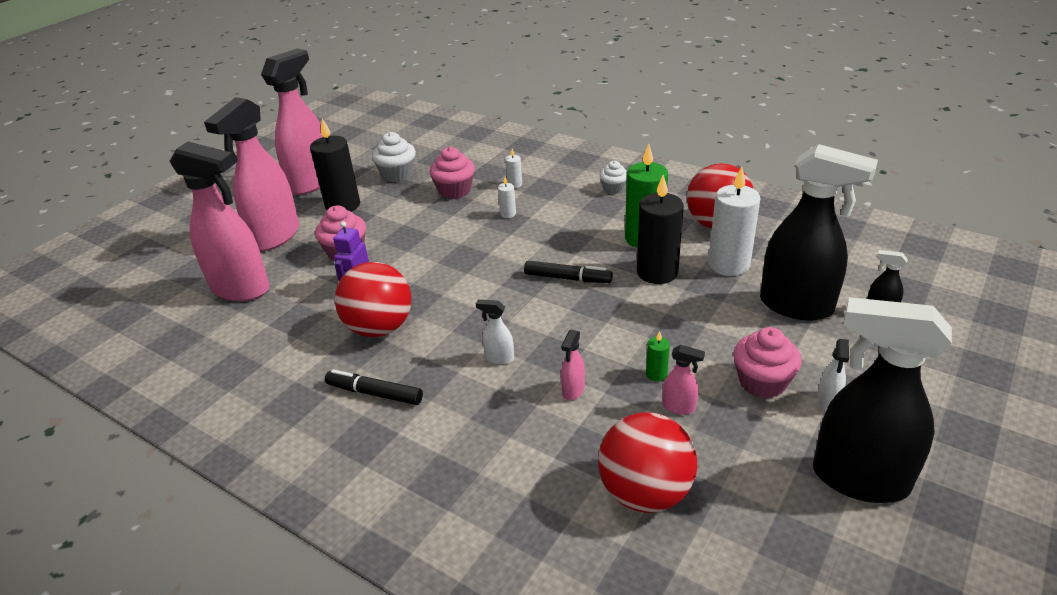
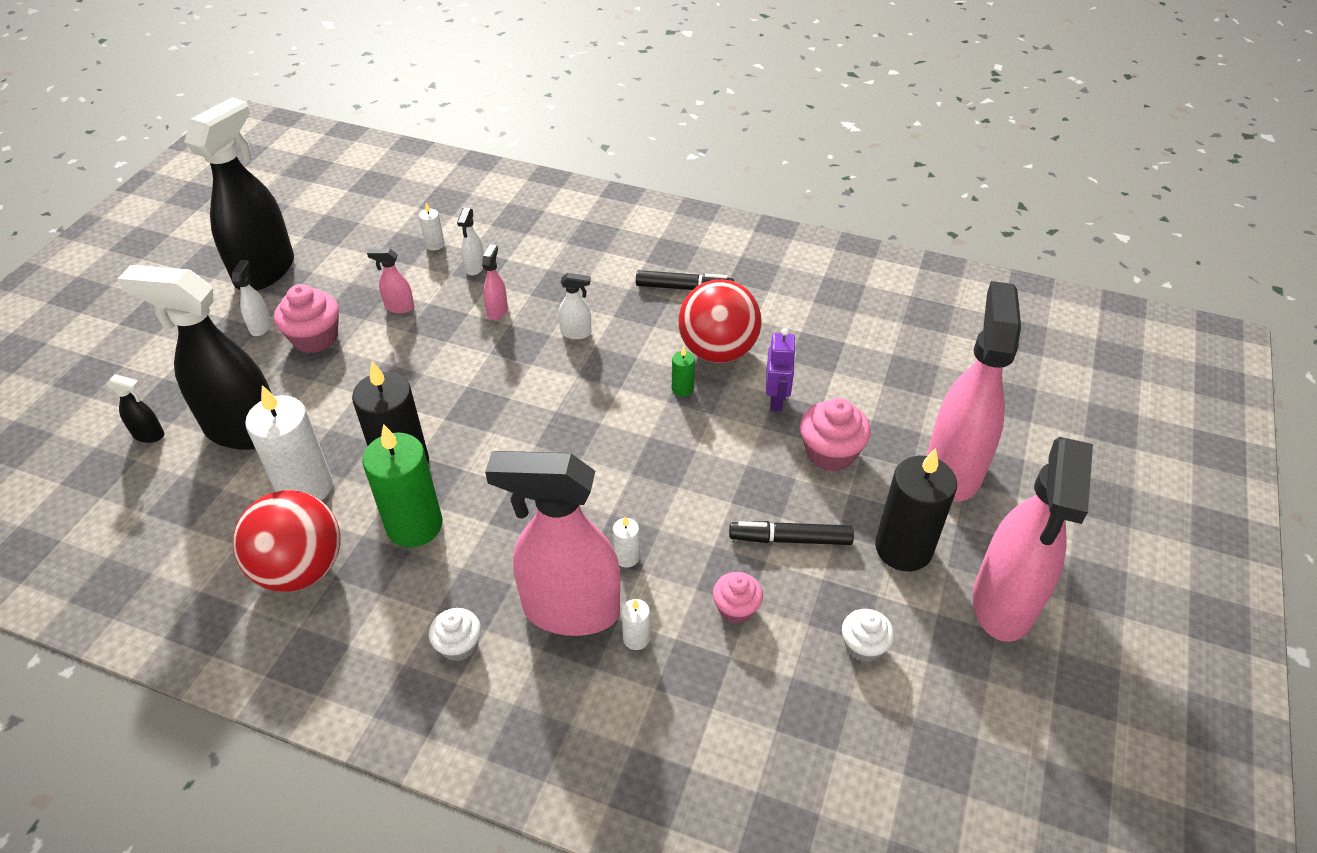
camera: 165 degrees right, 10 degrees up
(241, 289) = (918, 381): pink spray bottle -> pink spray bottle (570, 610)
(397, 174) = (863, 646): white cupcake -> white cupcake, size x0.64
(454, 191) = (736, 608): pink cupcake -> pink cupcake, size x0.64
(567, 278) = (517, 441): black marker -> black marker (790, 539)
(594, 449) = (475, 267): none -> white spray bottle
(645, 492) = (435, 245): red ball -> white candle
(656, 374) = (417, 334): green candle -> green candle (682, 389)
(858, 479) = (266, 271): black spray bottle -> black spray bottle turned 75 degrees counterclockwise

